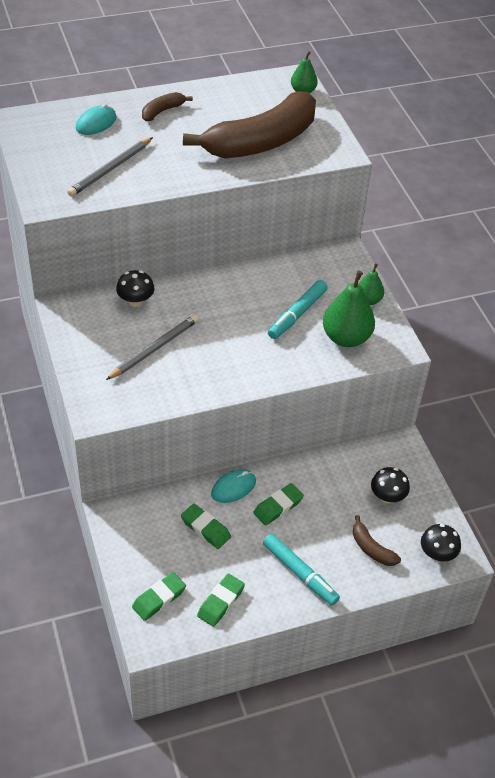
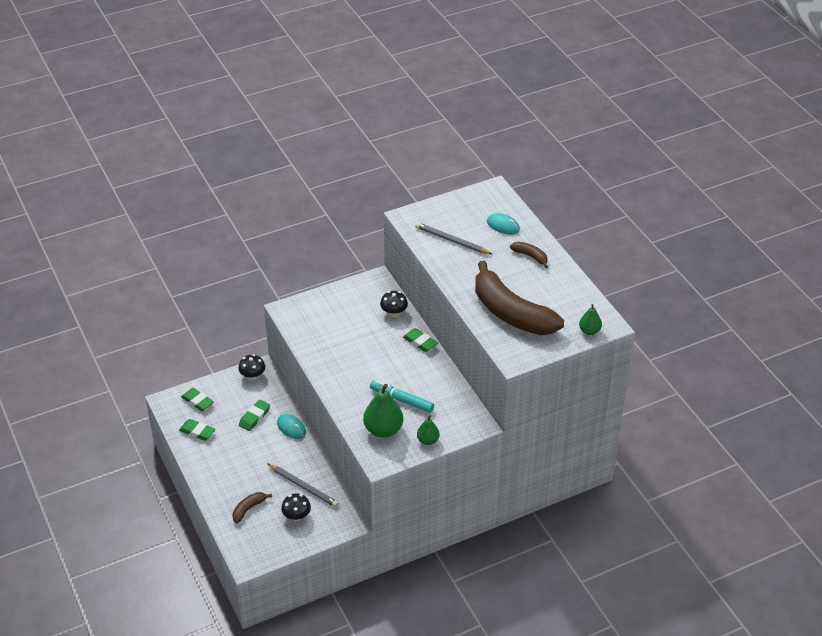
camera: 85 degrees right, 5 degrees down
(154, 349) = (349, 329): grey pencil -> grey pencil (303, 486)
(278, 506) = (278, 453): green eraser -> green eraser (420, 342)
(299, 573) = (224, 470): turquoise marker -> none
(437, 554) = (248, 548): black mushroom -> black mushroom (252, 376)

